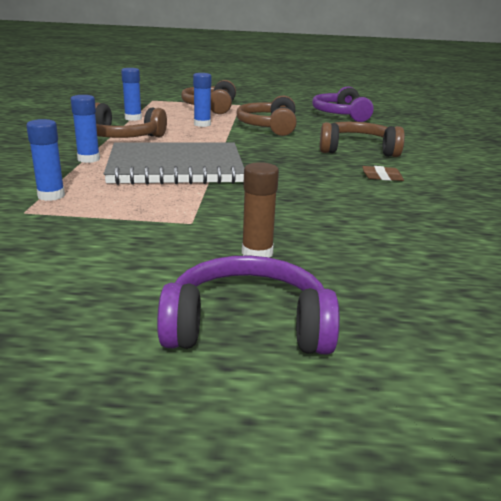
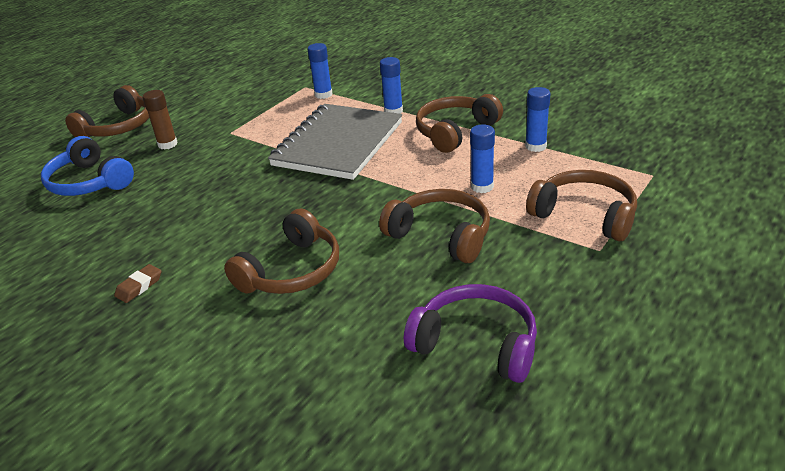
camera: 125 degrees right, 10 degrees up
(248, 326) = (118, 127): purple headphones -> brown headphones
(382, 177) = (205, 247): brown eraser -> brown eraser (139, 286)
(400, 271) = (89, 182): none -> blue headphones

